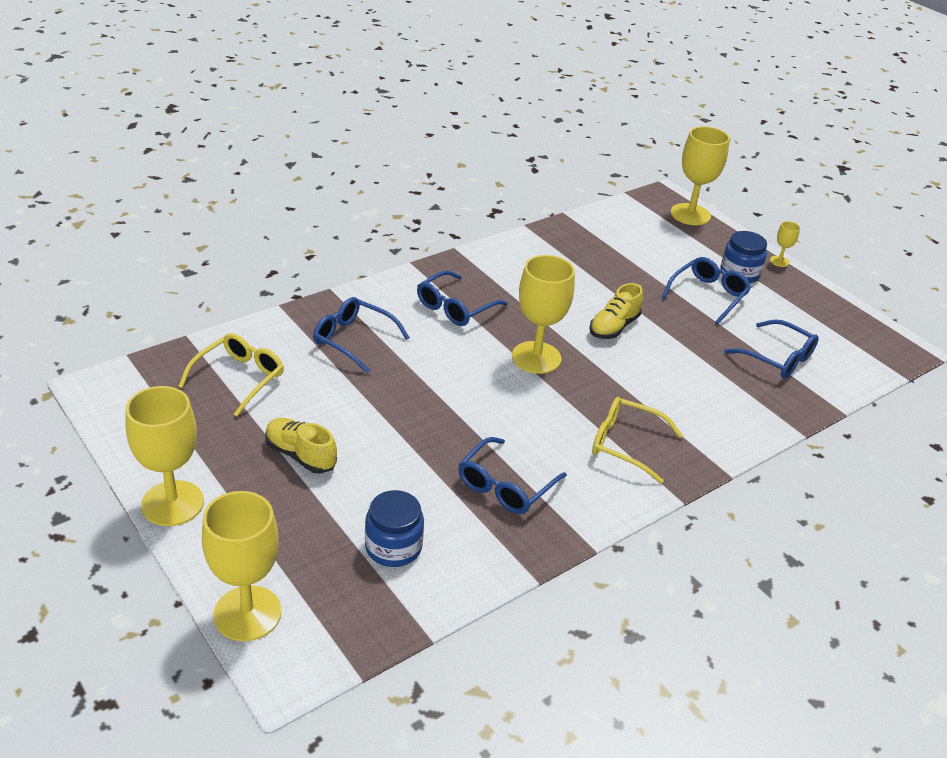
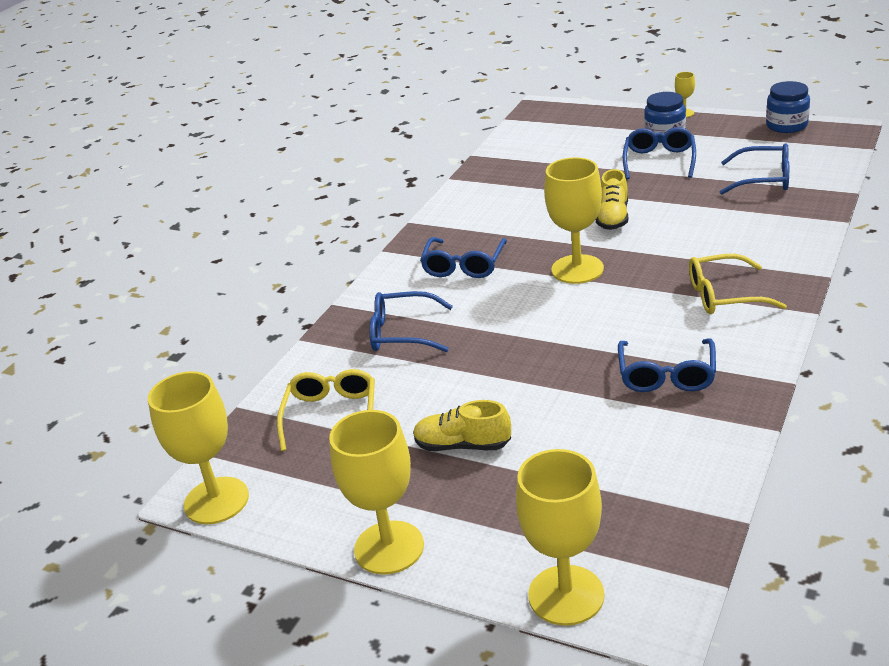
camera: 20 degrees left, 5 degrees down
(393, 547) = (630, 471): blue jar -> blue jar (786, 125)
(690, 214) = (577, 111): yellow goblet -> yellow goblet (216, 501)

